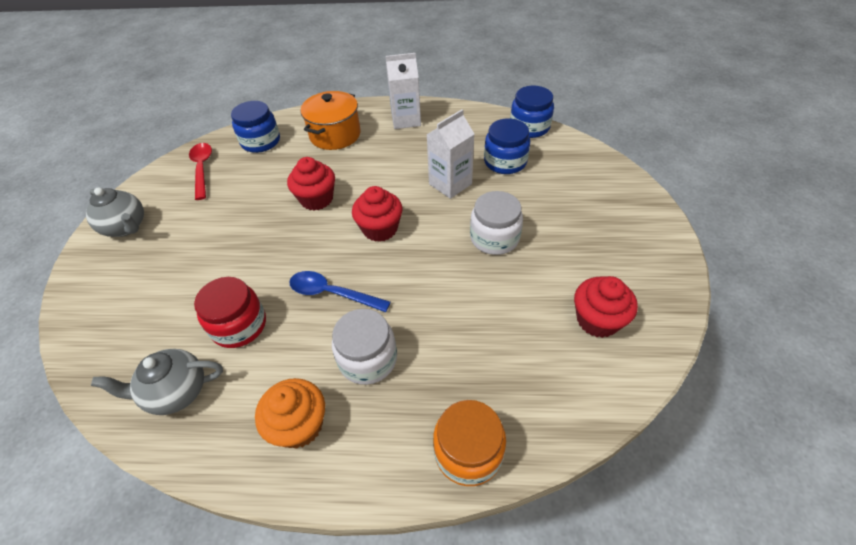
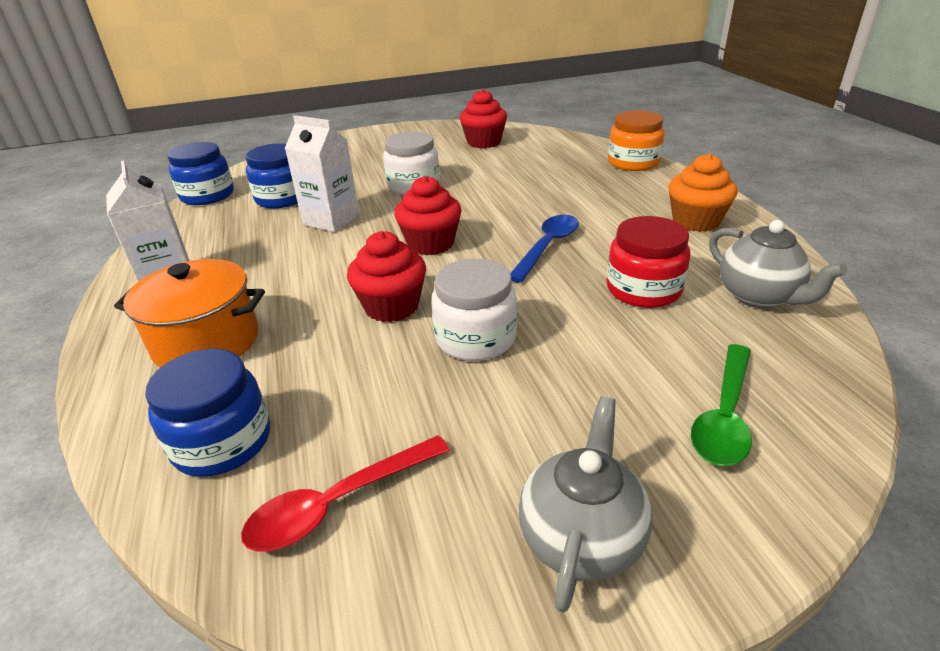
camera: 110 degrees left, 15 degrees down
(123, 303) = (724, 416): none -> green spoon
(332, 293) = (547, 246): blue spoon -> blue spoon turned 150 degrees counterclockwise
(368, 359) = (603, 210): white jar -> white jar (475, 338)

